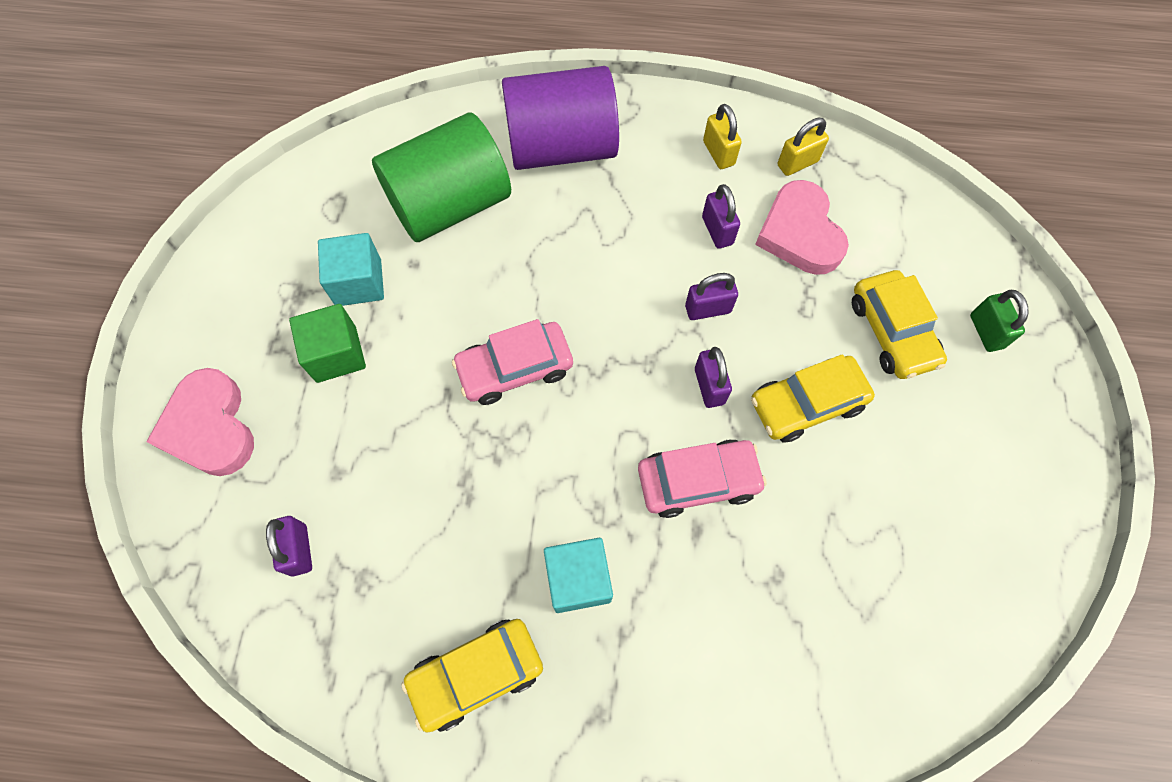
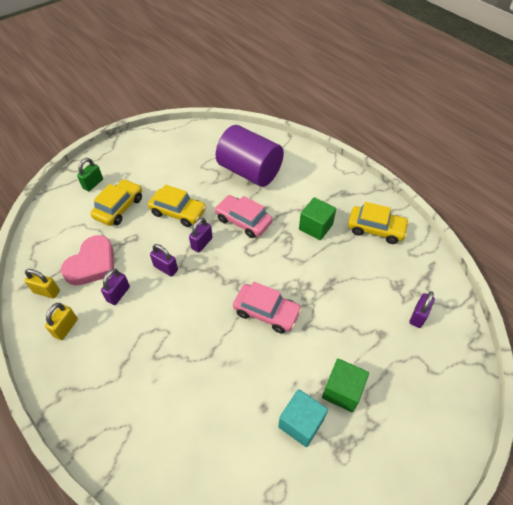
camera: 135 degrees left, 15 degrees down
(210, 427) = (432, 407): pink heart -> none
(450, 204) = (212, 426): green cylinder -> none
(561, 147) = (122, 405): purple cylinder -> purple cylinder (249, 171)
(578, 579) = (315, 227): turquoise cube -> green cube

